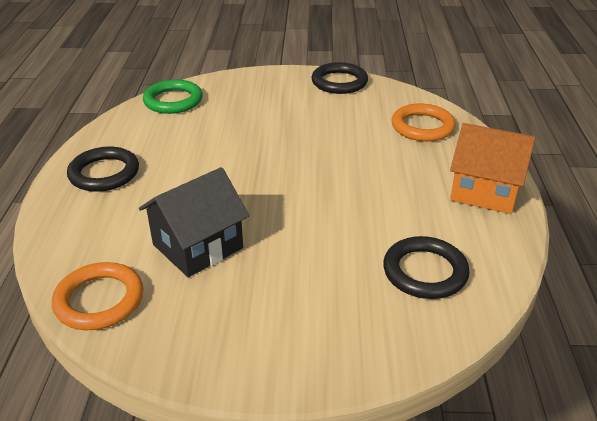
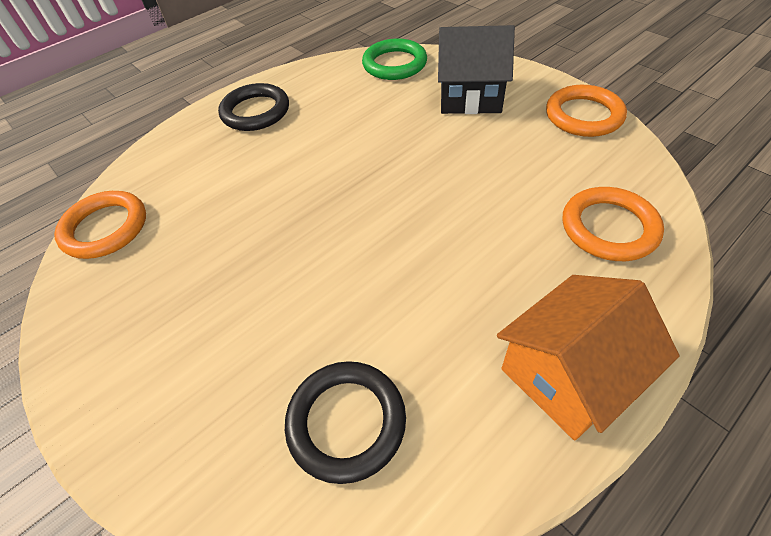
camera: 50 degrees right, 15 degrees up
(198, 246) = (218, 227): black house -> black house (470, 96)
(339, 82) = (583, 115): black ring -> orange ring
(485, 191) = (568, 374): orange house -> orange house turned 75 degrees clockwise

